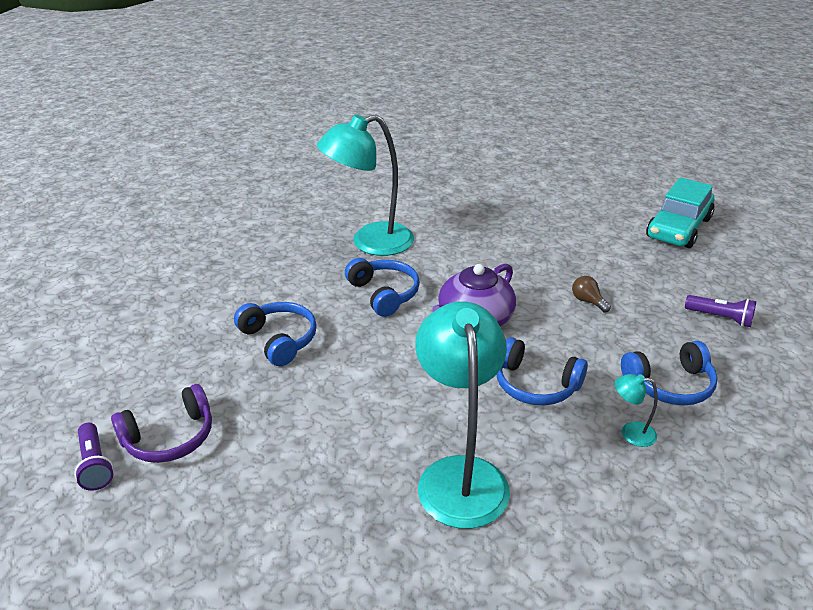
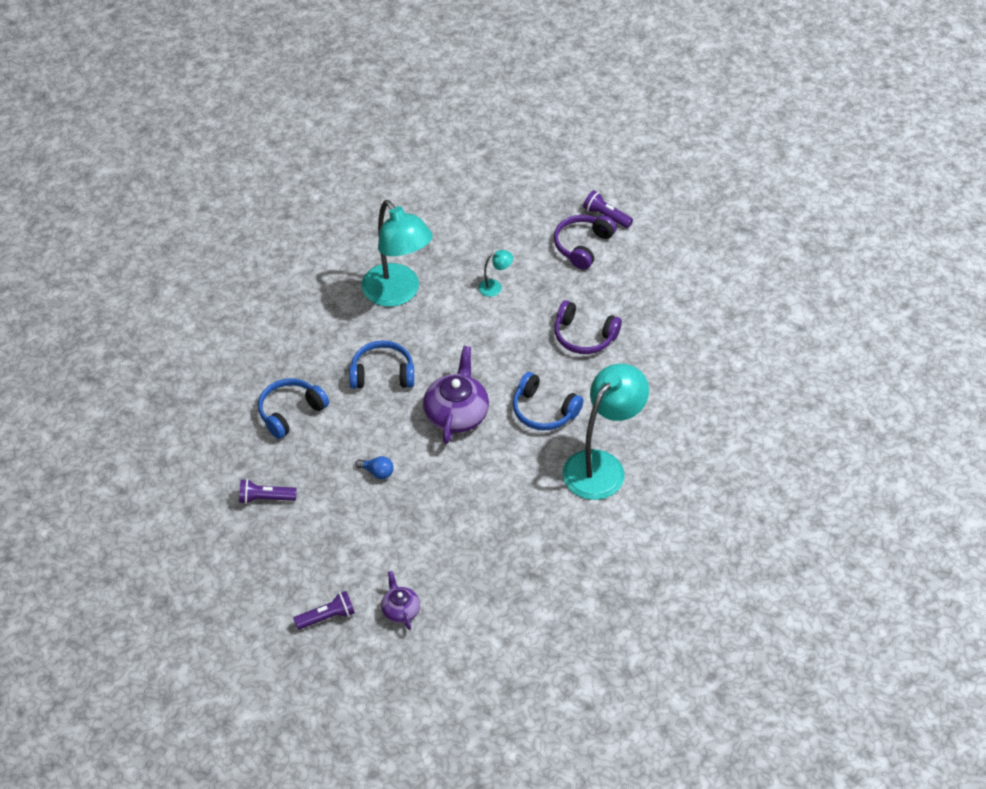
camera: 150 degrees right, 15 degrees up
(279, 340) = (584, 336): blue headphones -> purple headphones
(588, 301) = (377, 472): brown light bulb -> blue light bulb
(611, 215) = (400, 610): none -> purple teapot
(630, 433) = (306, 362): turquoise lamp -> turquoise lamp (495, 287)
(678, 228) = (327, 617): turquoise car -> purple flashlight

